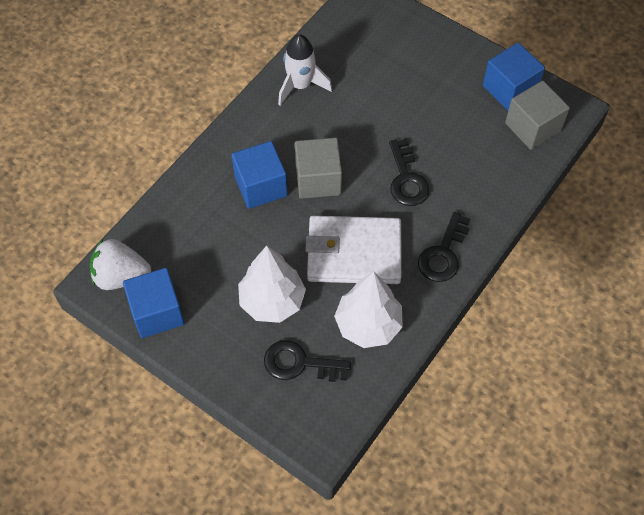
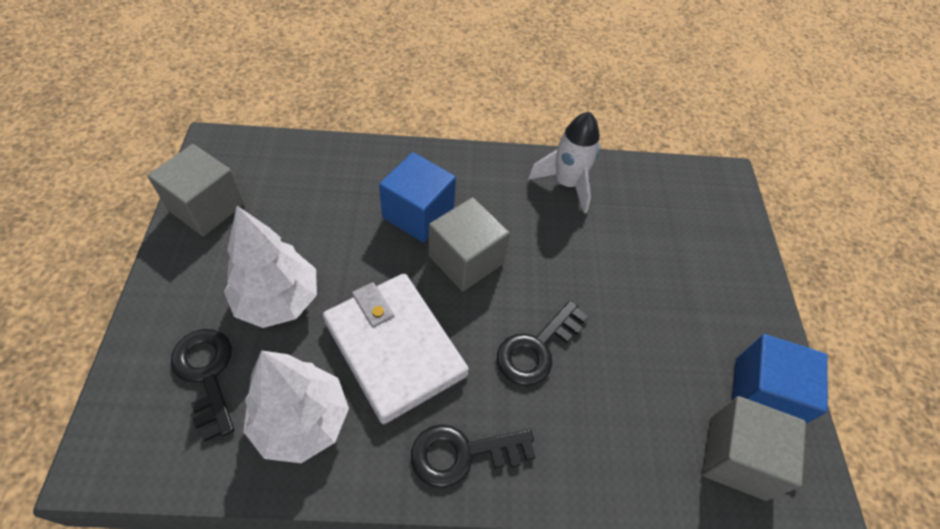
camera: 50 degrees right, 5 degrees down
(121, 276) = (234, 159): white strawberry -> none
(157, 312) = (206, 207): blue cube -> grey cube

